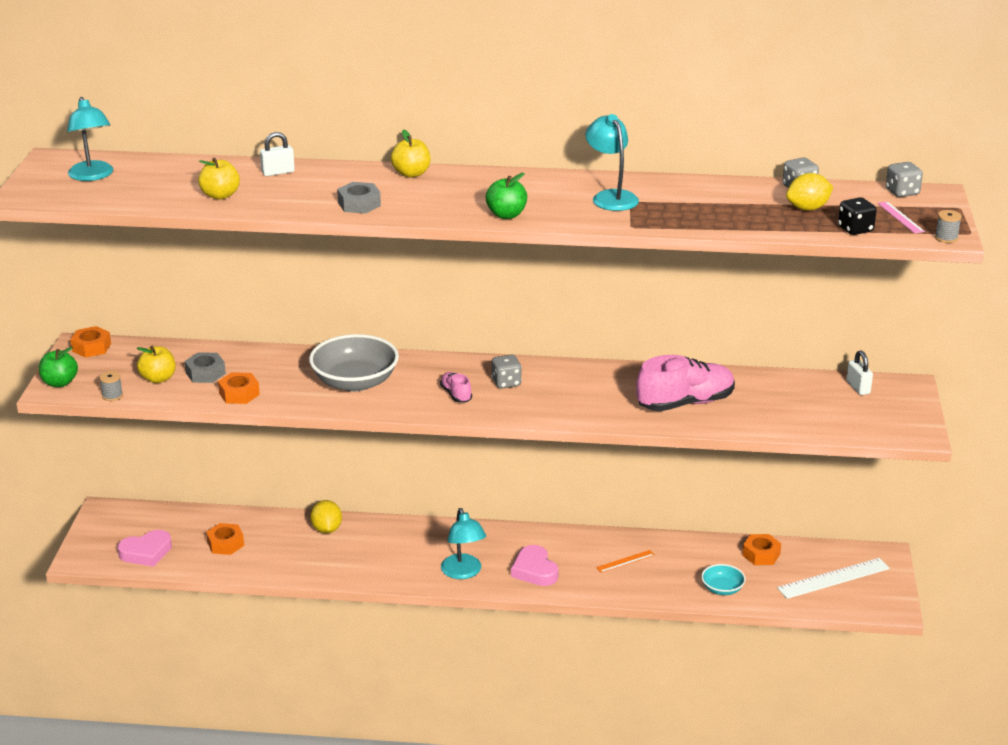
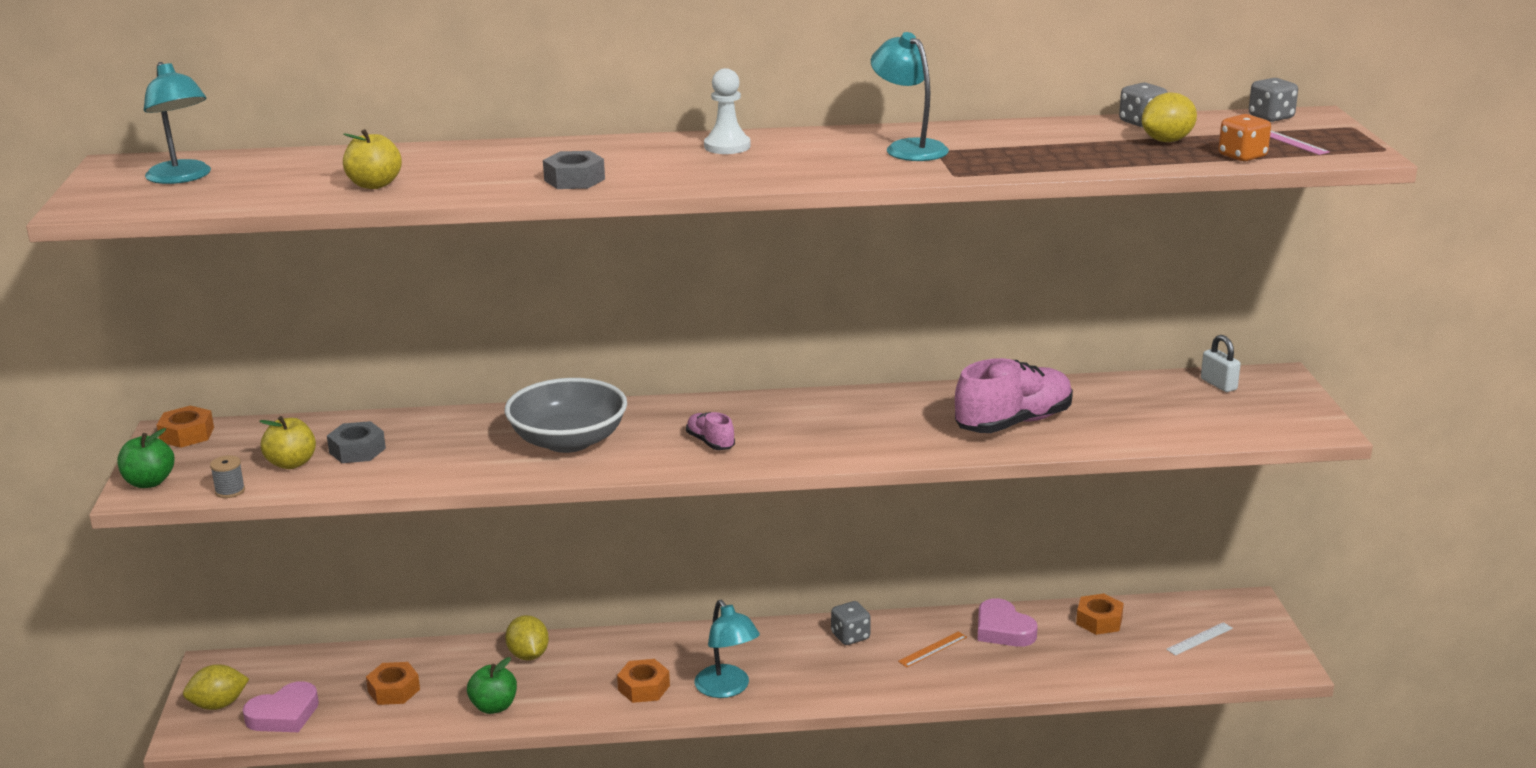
camera: 10 degrees left, 5 degrees down
(102, 539) = (218, 705): none -> yellow lemon
(239, 394) = (412, 471): orange nut -> orange nut (644, 688)
(278, 172) = (446, 155): white padlock -> none
(411, 173) = (631, 144): yellow apple -> none
(479, 183) = (727, 146): none -> white pawn
(506, 215) = (781, 176): green apple -> green apple (494, 707)
(506, 383) = (771, 422): grey dice -> grey dice (850, 636)
(534, 570) = (820, 674): pink heart -> pink heart (1003, 630)
(722, 589) = (1068, 668): turquoise bowl -> none
(833, 578) = (1199, 639): white ruler -> white ruler, size x0.53
(855, 229) = (1242, 156): black dice -> orange dice
(946, 238) = (1361, 156): grey spool -> none

